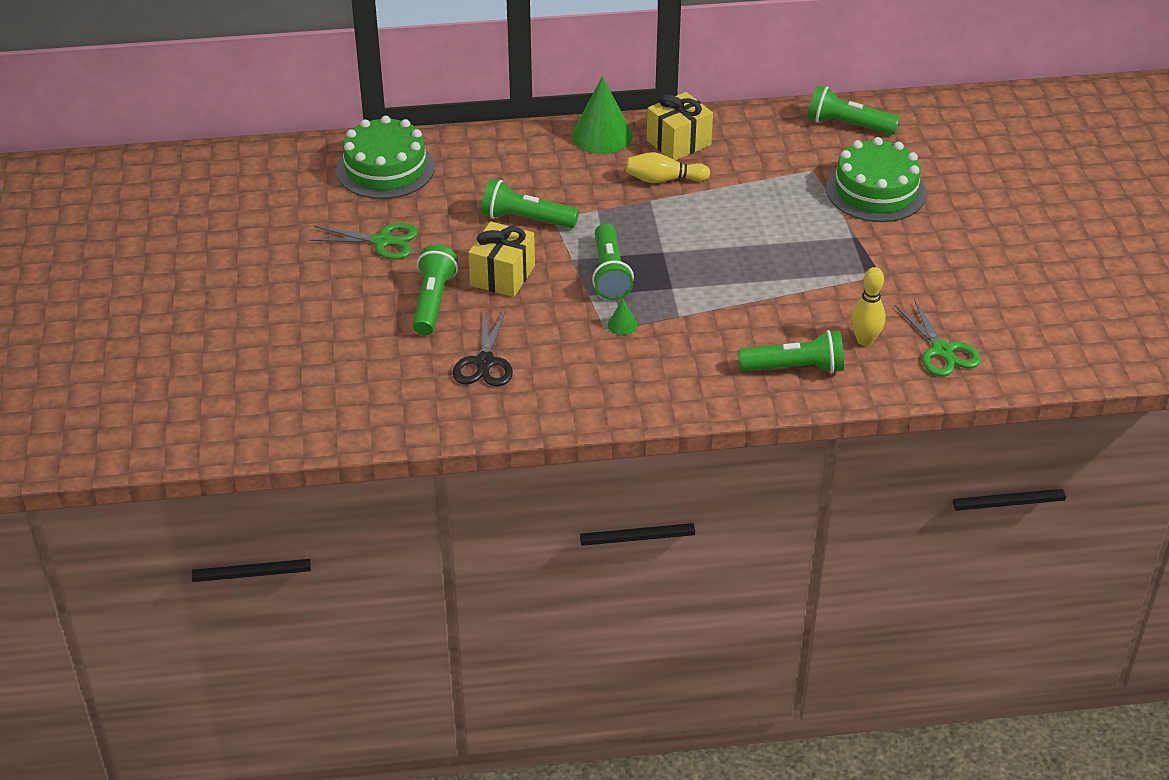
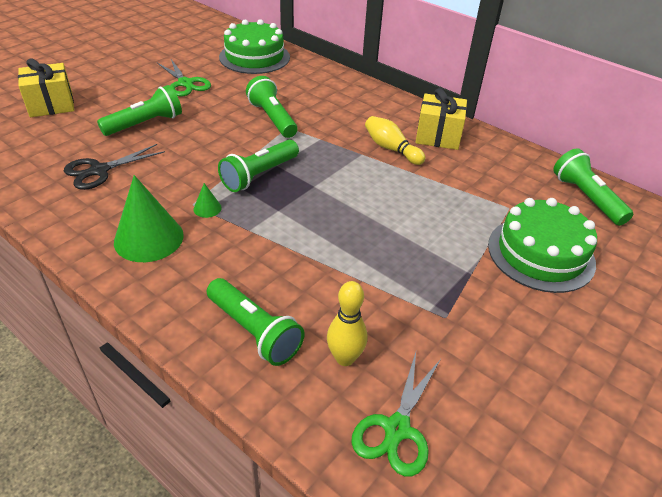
camera: 45 degrees right, 0 degrees up
(502, 276) = (203, 136): yellow gift -> yellow gift (51, 105)
(602, 135) = (396, 106): green cone -> green cone (149, 238)

